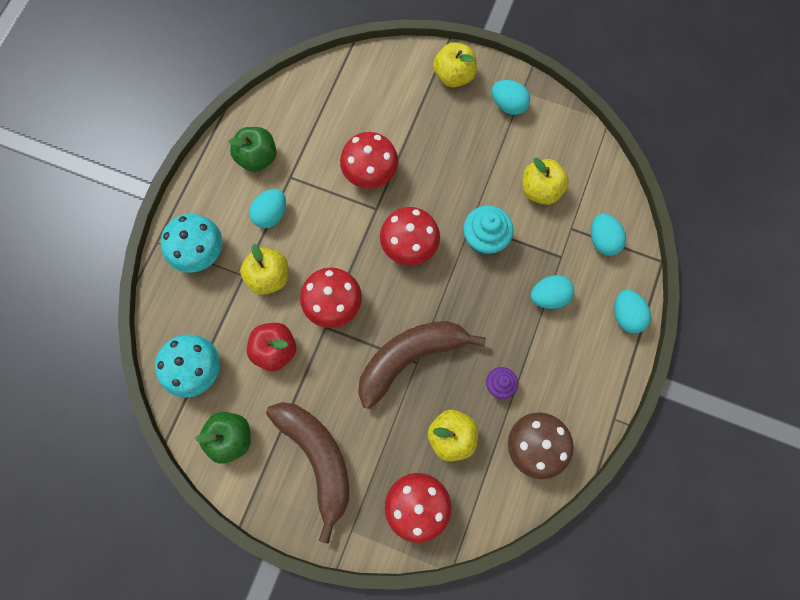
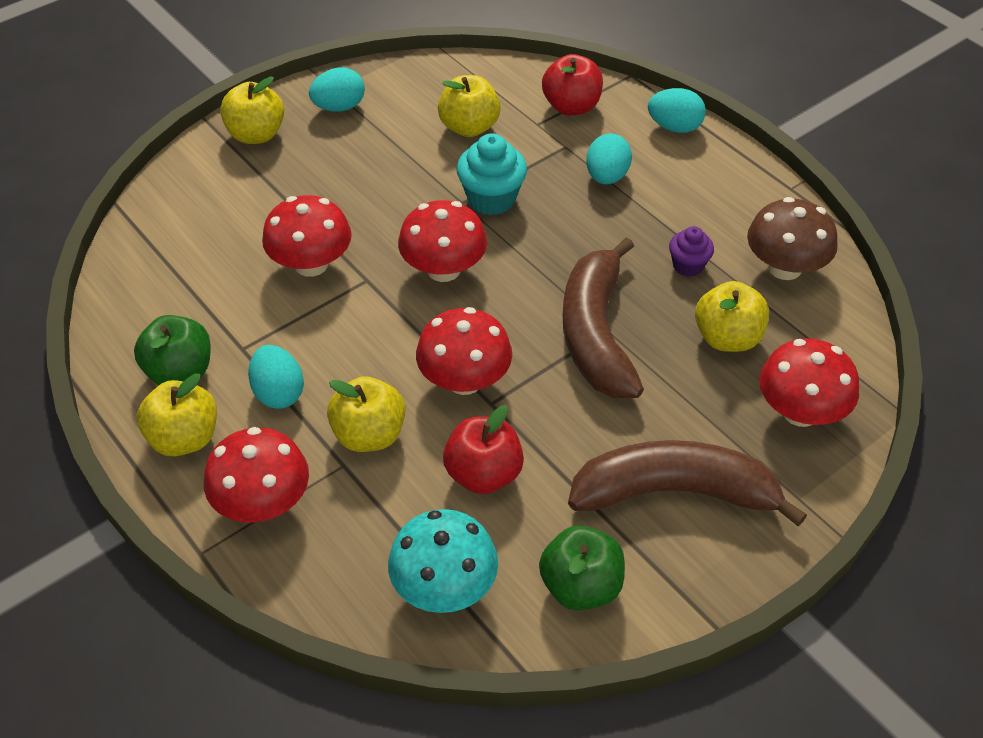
camera: 60 degrees left, 25 degrees down
(199, 252) = (263, 503): turquoise mushroom -> red mushroom
(218, 189) = (184, 438): none -> yellow apple
(602, 240) = (571, 106): turquoise egg -> red apple

